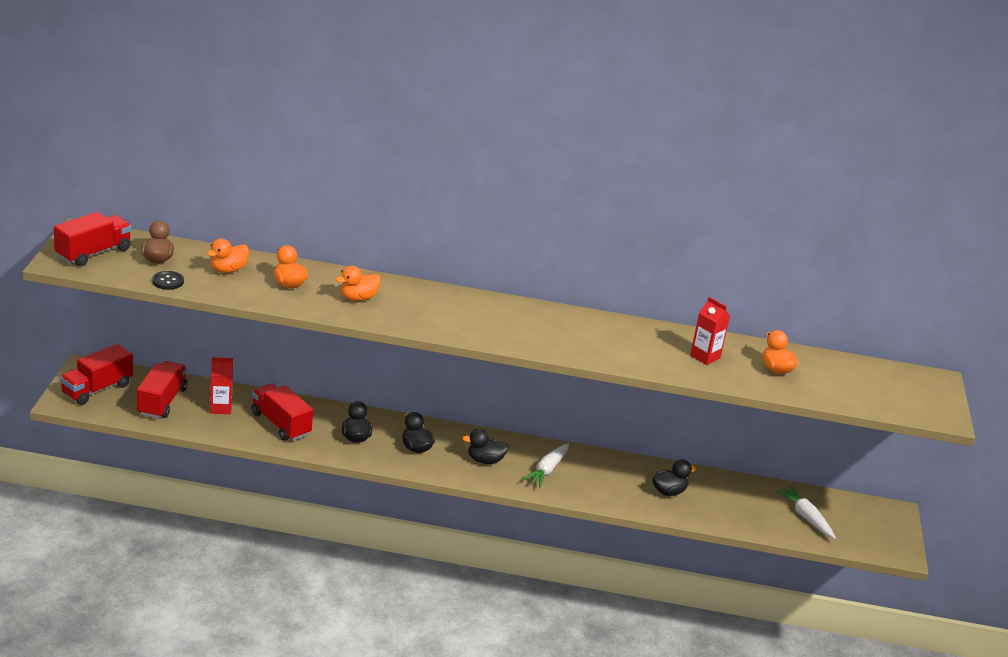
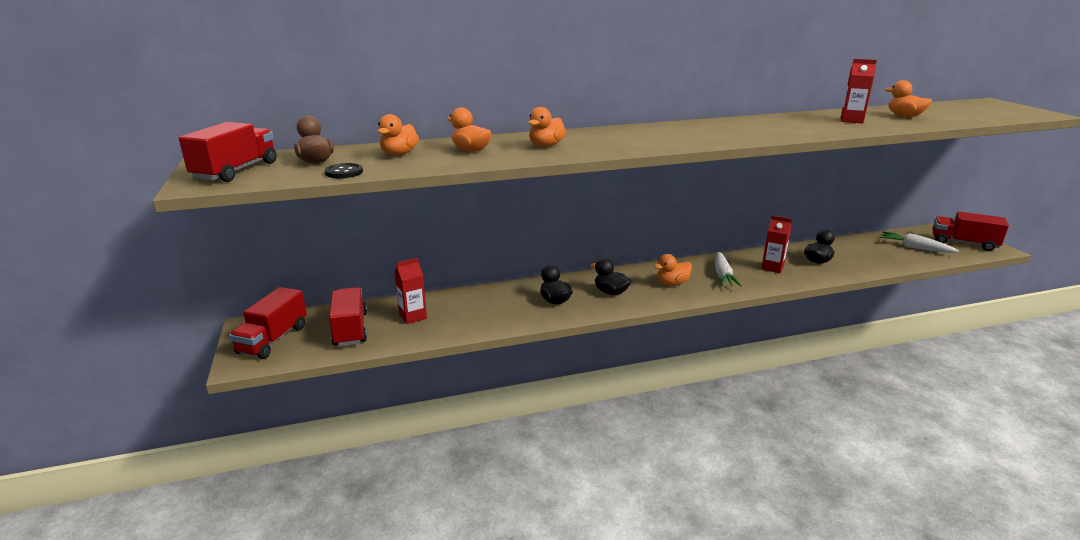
camera: 20 degrees left, 5 degrees down
(281, 424) = (480, 311): red truck -> red truck (963, 243)
(485, 460) = (672, 283): black duck -> orange duck
(609, 481) = (772, 267): none -> red carton

